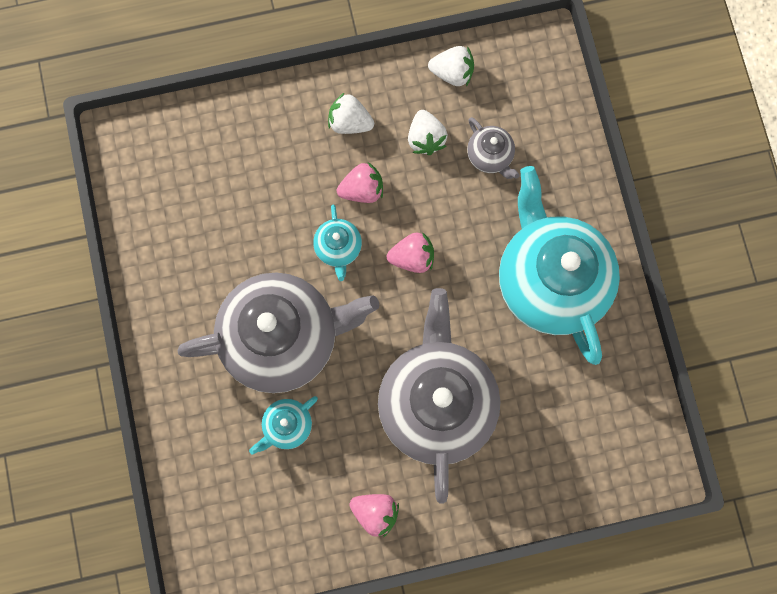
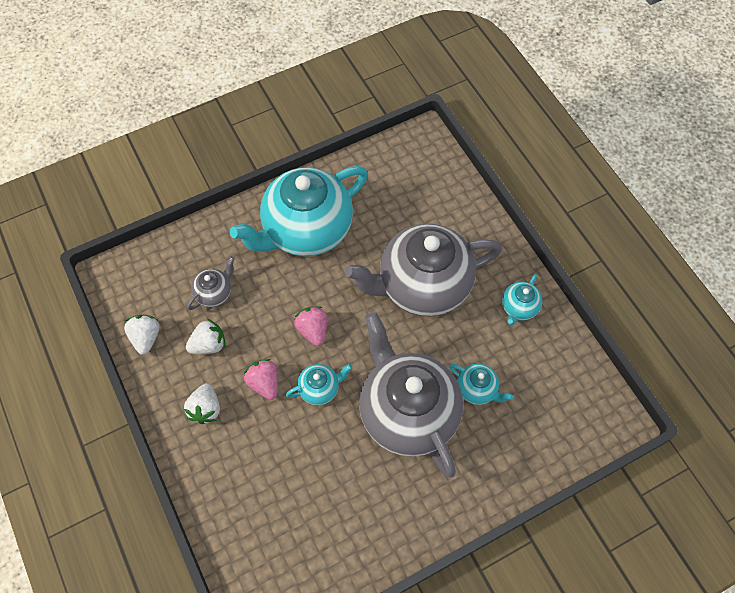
camera: 105 degrees left, 15 degrees down
(375, 512) = (518, 308): pink strawberry -> turquoise teapot

